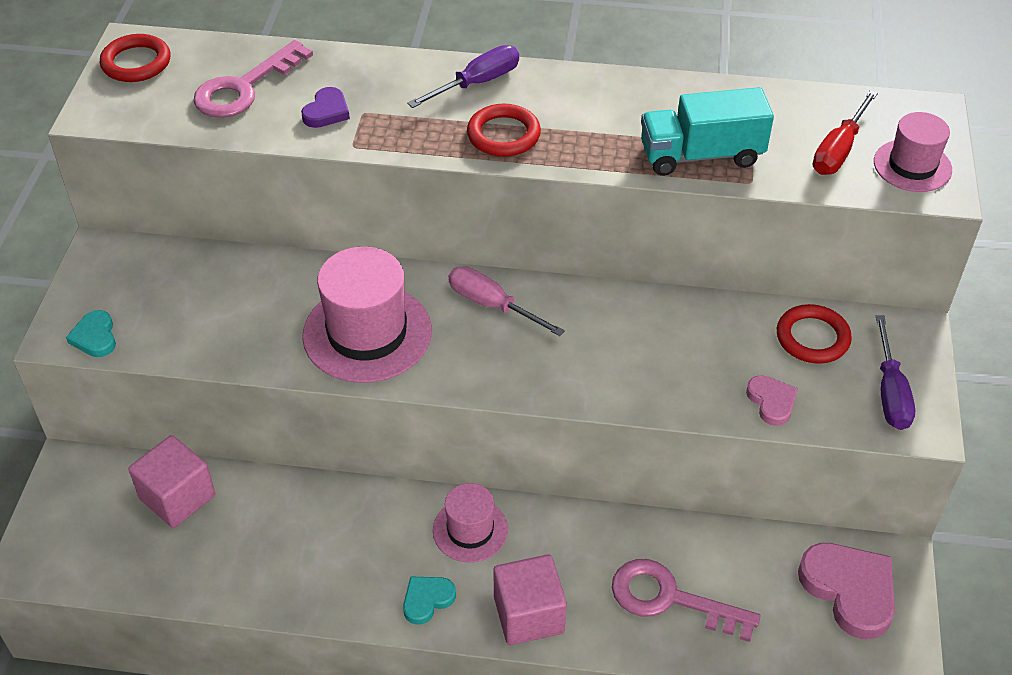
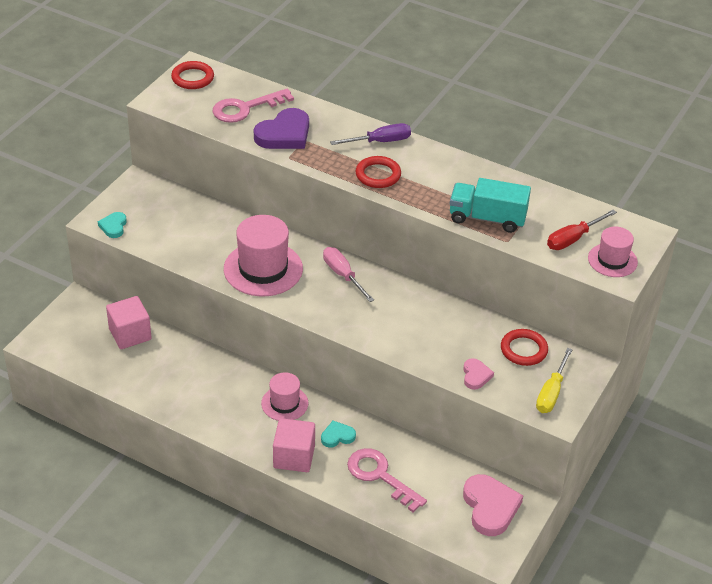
camera: 20 degrees right, 5 degrees down
(326, 111) = (284, 134): purple heart -> purple heart, size x1.87
(427, 600) = (241, 431): turquoise heart -> turquoise heart (337, 436)
(890, 392) = (551, 393): purple screwdriver -> yellow screwdriver

